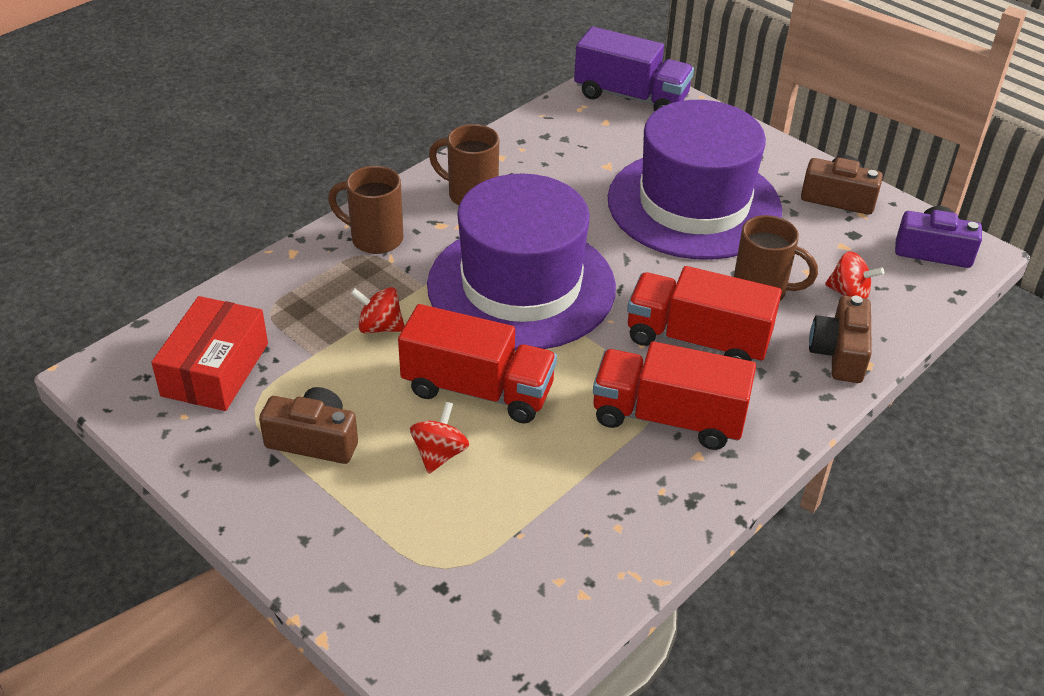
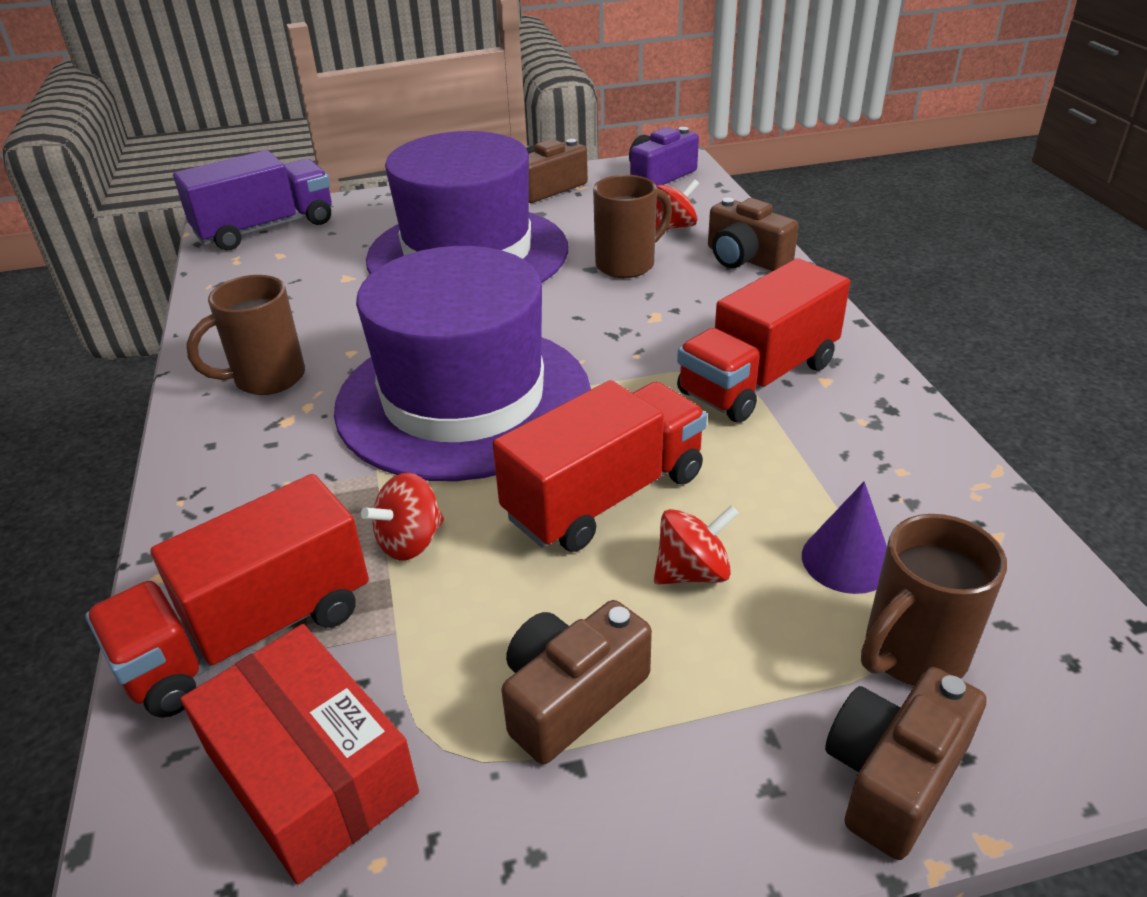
camera: 55 degrees left, 5 degrees down
(341, 588) = (893, 776): none -> brown camera
(375, 239) = (240, 484): brown mug -> brown mug (912, 654)
(439, 454) = (692, 572): red spinning top -> red spinning top turned 105 degrees clockwise
(501, 522) = (846, 560): none -> purple cone
(697, 340) = (660, 321): red truck -> red truck (249, 634)

